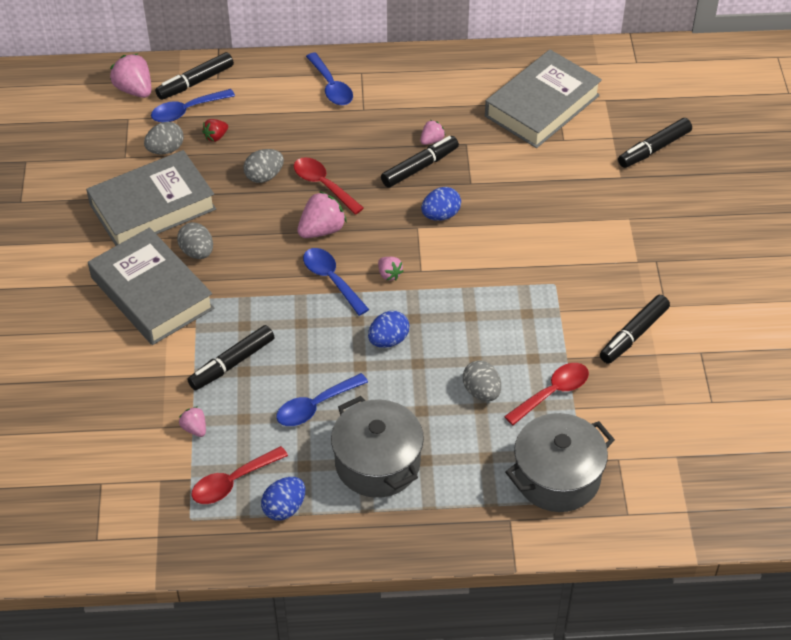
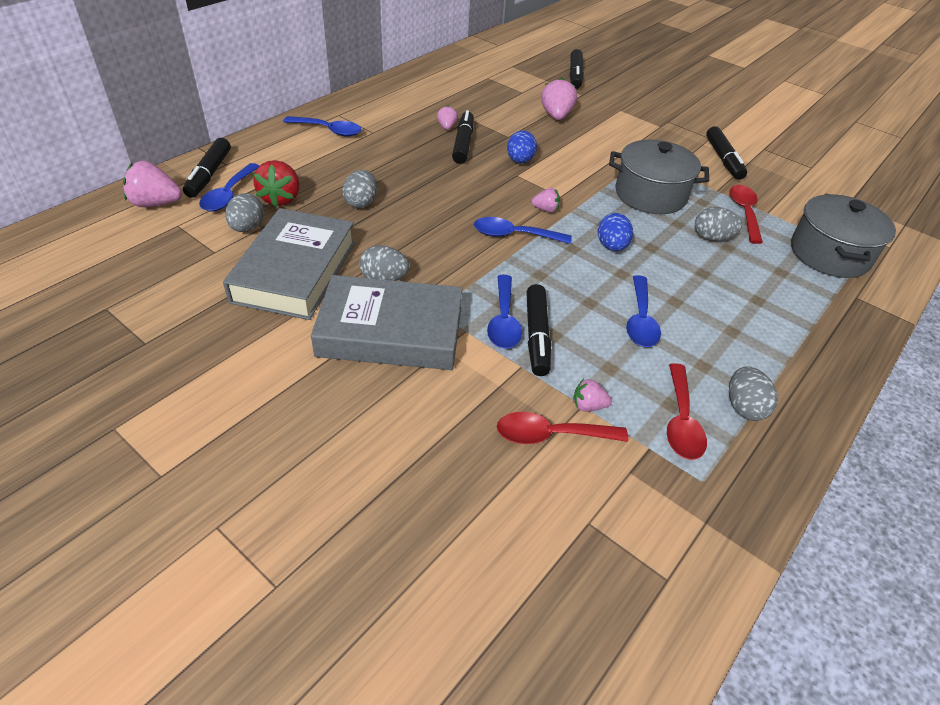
camera: 50 degrees left, 5 degrees down
(216, 137) = (281, 199): red strawberry -> red strawberry, size x1.79
(227, 337) = (504, 321): none -> blue spoon
(284, 508) = (744, 407): blue egg -> grey egg
(322, 230) = (457, 210): pink strawberry -> pink strawberry (556, 116)
(323, 185) = (414, 185): red spoon -> red spoon (551, 435)
(377, 463) = (738, 325): grey pot -> grey pot (650, 195)
(542, 106) = (482, 83): grey book -> none

